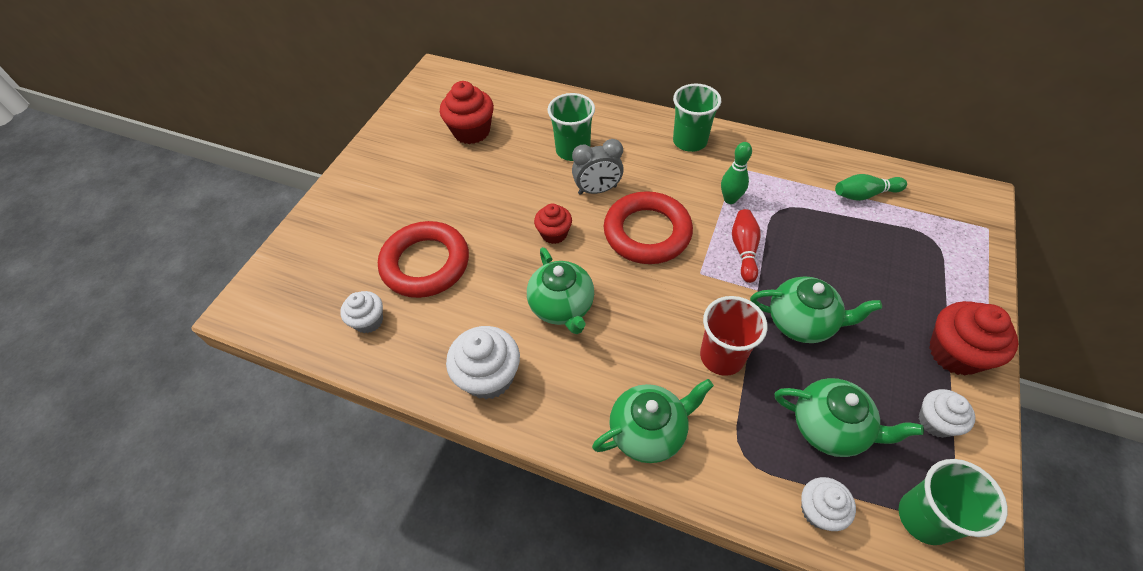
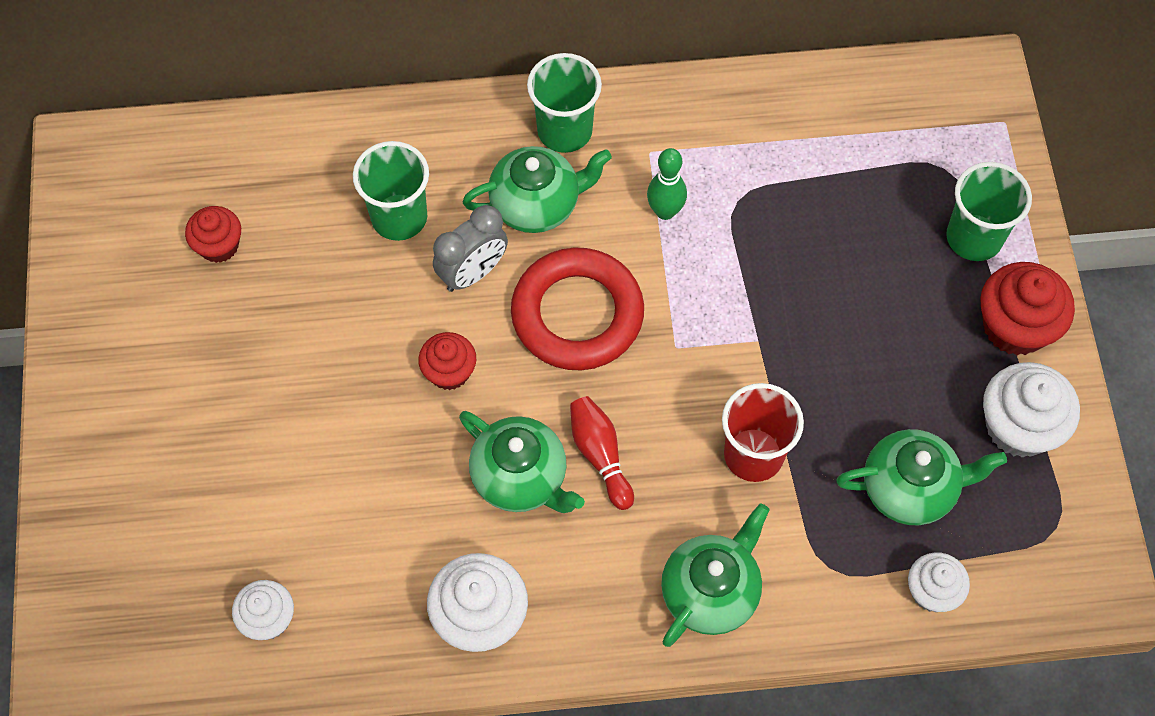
camera: 30 degrees left, 10 degrees up
(425, 264) = (293, 499): red ring -> none
(471, 131) = (219, 246): red cupcake -> red cupcake, size x0.62
(744, 250) = (717, 287): red bowling pin -> red bowling pin (600, 455)
(802, 322) = (829, 363): green teapot -> green teapot (537, 204)
(864, 194) = (838, 129): green bowling pin -> none
(924, 517) = (1039, 546): green cup -> green cup (974, 237)
(935, 421) = (1018, 427): white cupcake -> white cupcake, size x1.62

